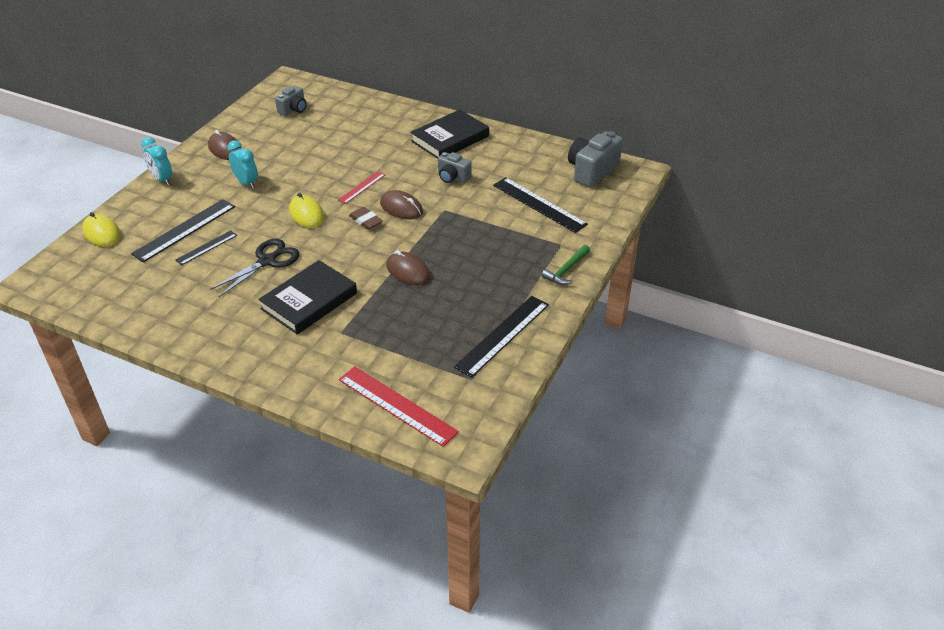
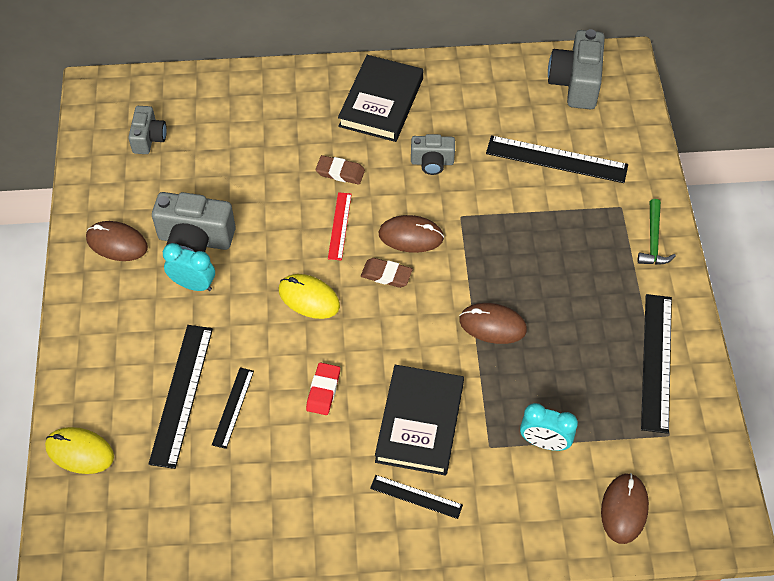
camera: 30 degrees left, 15 degrees up
(162, 179) = (79, 330): turquoise clock -> turquoise clock (544, 442)
(267, 261) = (323, 390): black scissors -> red eraser
(267, 337) = (416, 497): none -> black ruler
(269, 163) = (195, 240): none -> grey camera
(389, 162) = (340, 172): none -> brown eraser
(397, 405) = (624, 509): red ruler -> brown mouse

